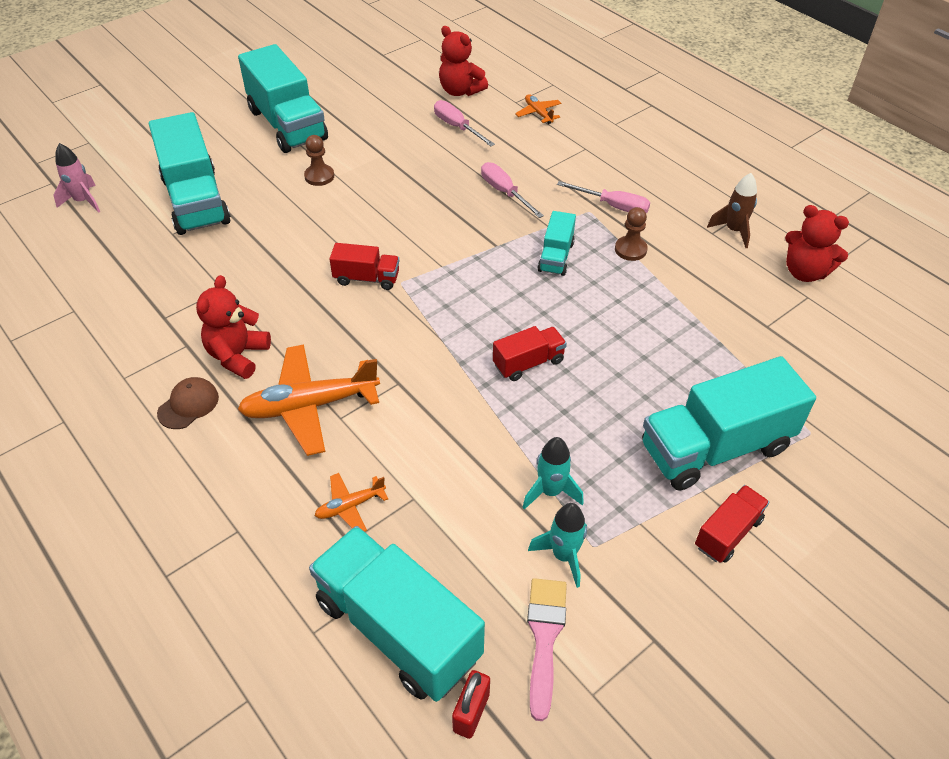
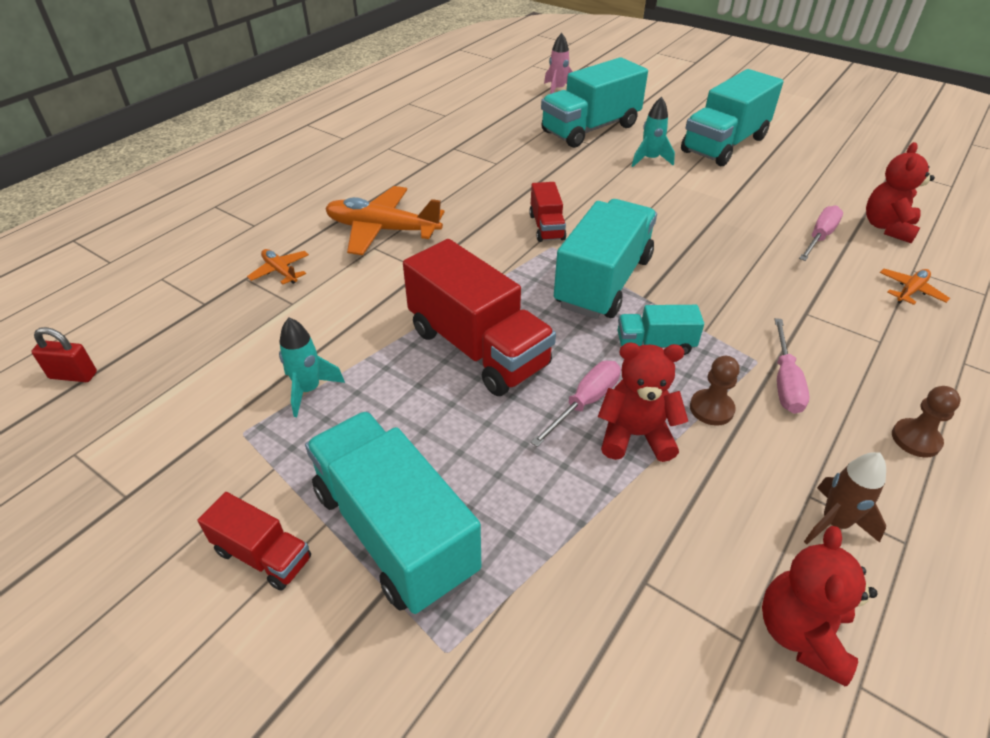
camera: 75 degrees right, 5 degrees down
(188, 405) = (369, 178): brown cap -> none
(238, 356) = (426, 186): red teddy bear -> red teddy bear (635, 435)
(310, 406) = (383, 230): orange plane -> orange plane turned 45 degrees counterclockwise
(319, 176) = (666, 175): brown pawn -> brown pawn (915, 439)
(398, 629) = (159, 320): turquoise truck -> turquoise truck (603, 282)
(504, 192) = (737, 288): pink screwdriver -> pink screwdriver (585, 402)
(528, 363) = (478, 348): red truck -> red truck, size x2.00
(544, 637) = (139, 410): pink brush -> none
(563, 556) = (230, 411): turquoise rocket -> turquoise rocket (650, 160)

